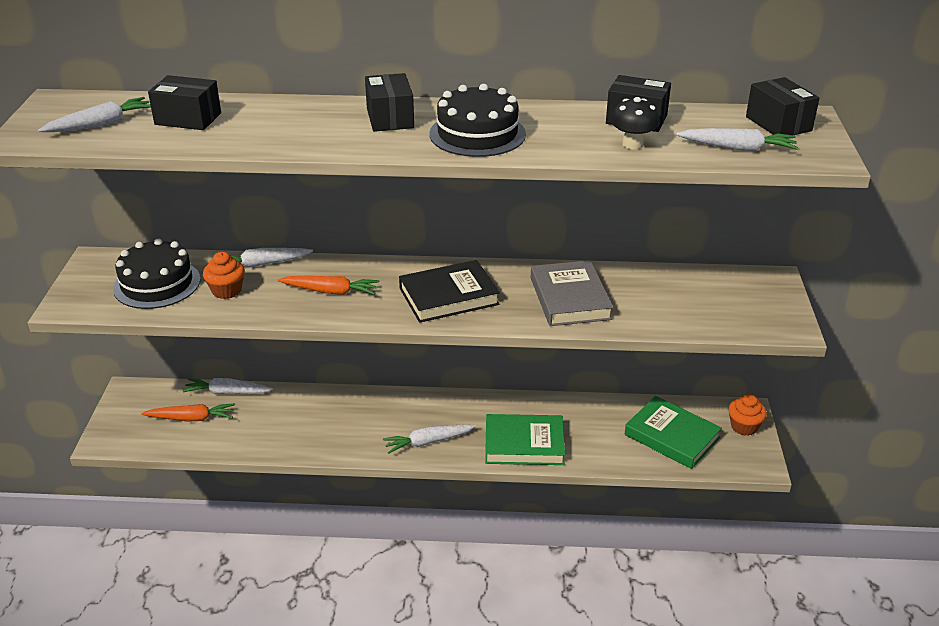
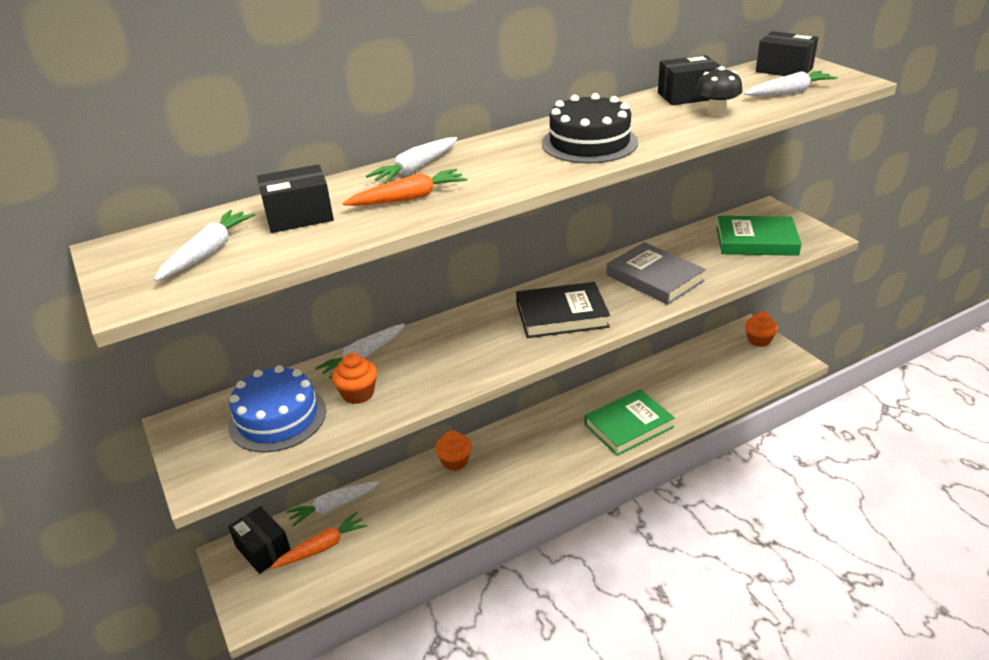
camera: 30 degrees left, 0 degrees up
(157, 284) = (277, 418): black cake -> blue cake
(330, 291) = (457, 353): orange carrot -> orange carrot (409, 198)
(348, 402) = (455, 461): none -> orange cupcake
(390, 118) = (495, 154): black box -> black box (263, 549)
(428, 442) = (554, 461): white carrot -> white carrot (416, 168)
(448, 296) = (561, 315): black book -> black book turned 45 degrees clockwise
(671, 436) = (722, 369): green book -> green book (756, 241)

